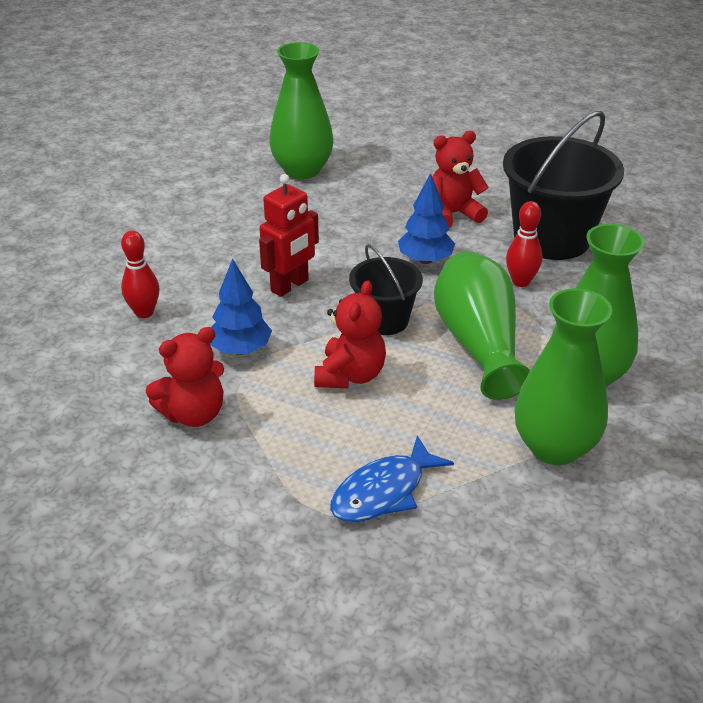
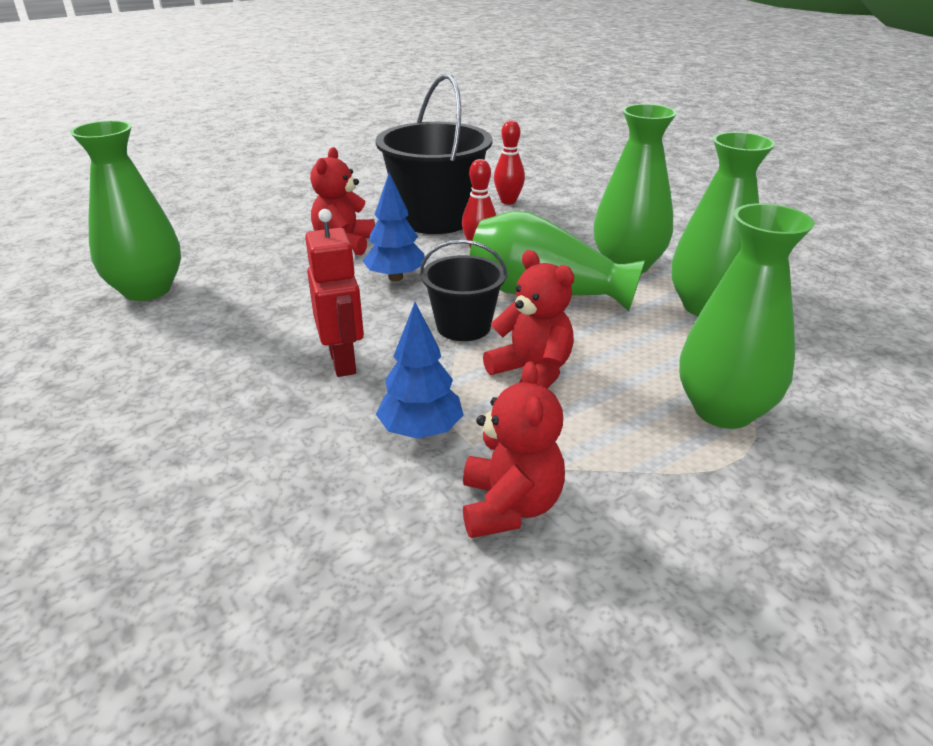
camera: 60 degrees left, 5 degrees down
(144, 312) = (260, 489): red bowling pin -> red bowling pin (508, 201)
(383, 492) = (723, 410): blue fish -> green vase

